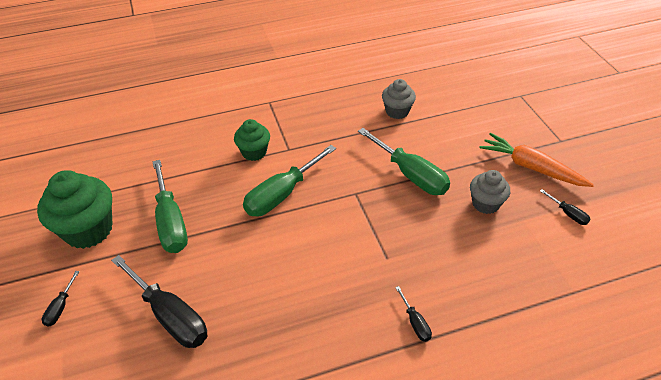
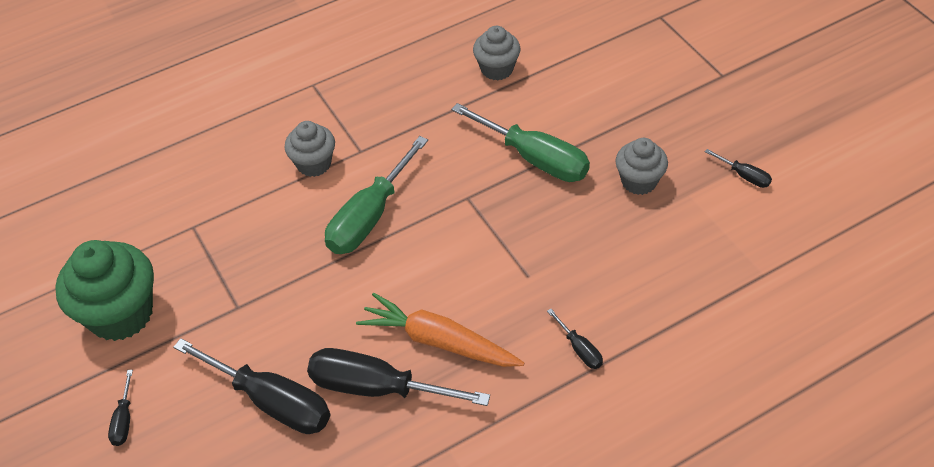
camera: 10 degrees left, 5 degrees up
(171, 222) = (230, 282): green screwdriver -> none
(251, 321) = (377, 387): none -> black screwdriver
(254, 152) = (314, 164): green cupcake -> grey cupcake
(531, 167) = (689, 120): orange carrot -> orange carrot (439, 341)

